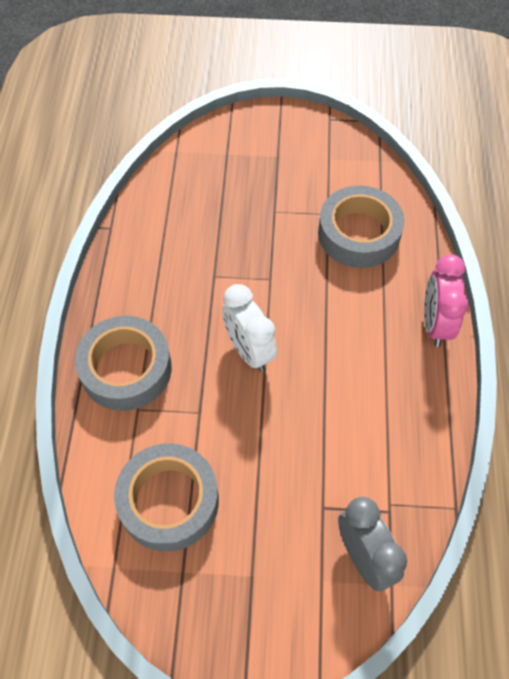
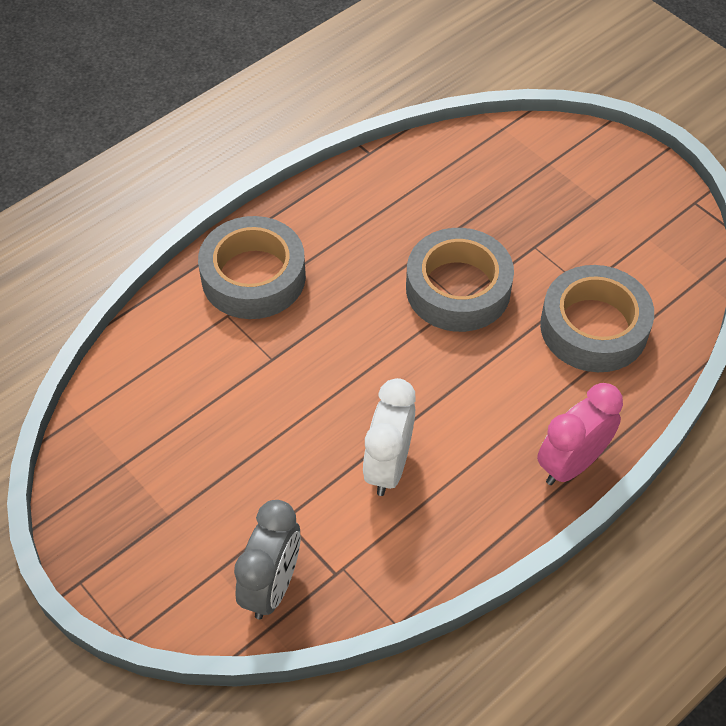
camera: 45 degrees right, 5 degrees down
(169, 501) = (172, 404): grey tape -> grey tape (458, 289)
(249, 351) = (370, 345): white clock -> white clock (388, 466)

